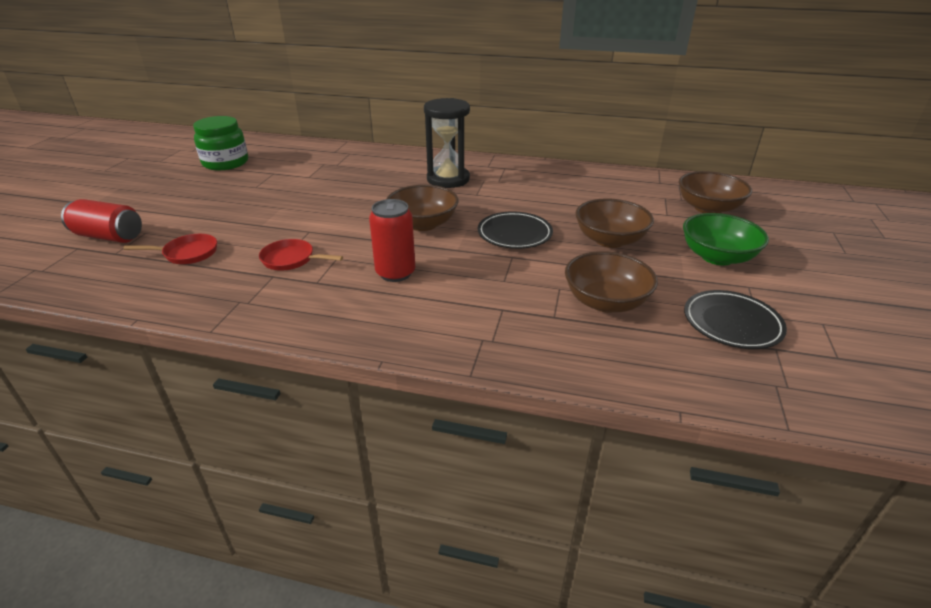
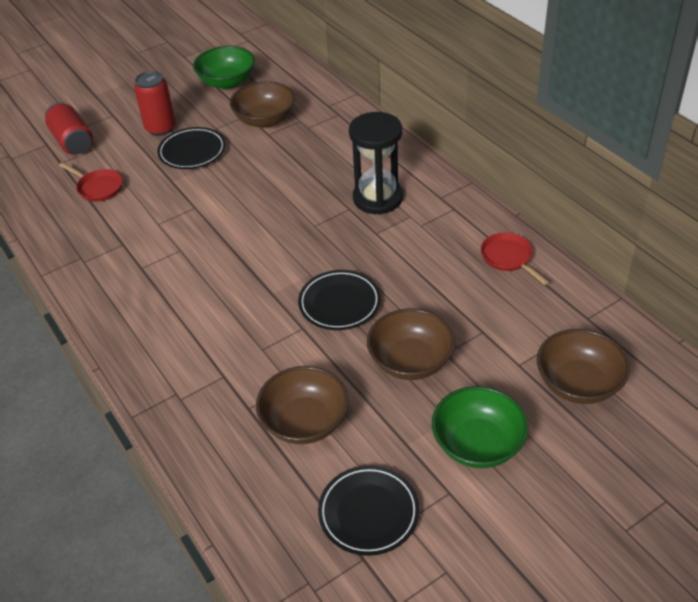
camera: 45 degrees right, 10 degrees up
(225, 163) = (227, 82): green jar -> green bowl
(254, 204) = (192, 152): none -> black plate
(291, 259) = (150, 233): red pan -> red pan (508, 258)
(395, 273) = (199, 291): red can -> red can (160, 128)
(423, 224) = (284, 247): brown bowl -> brown bowl (265, 120)

